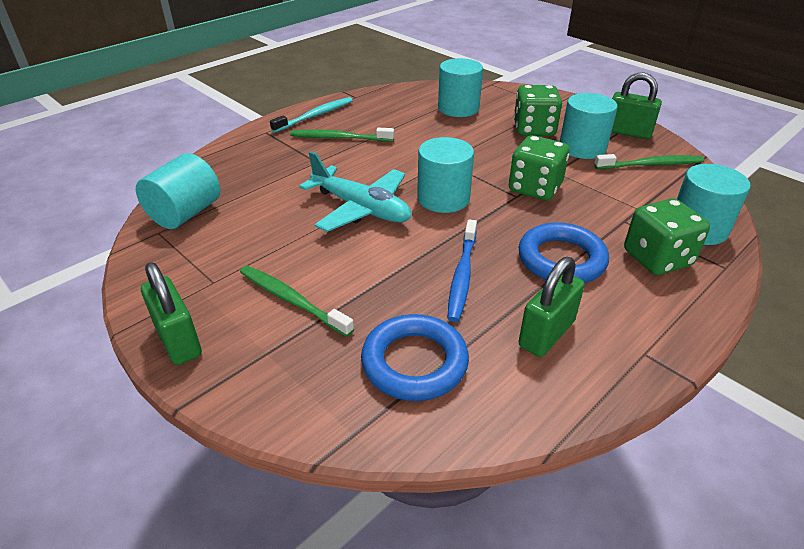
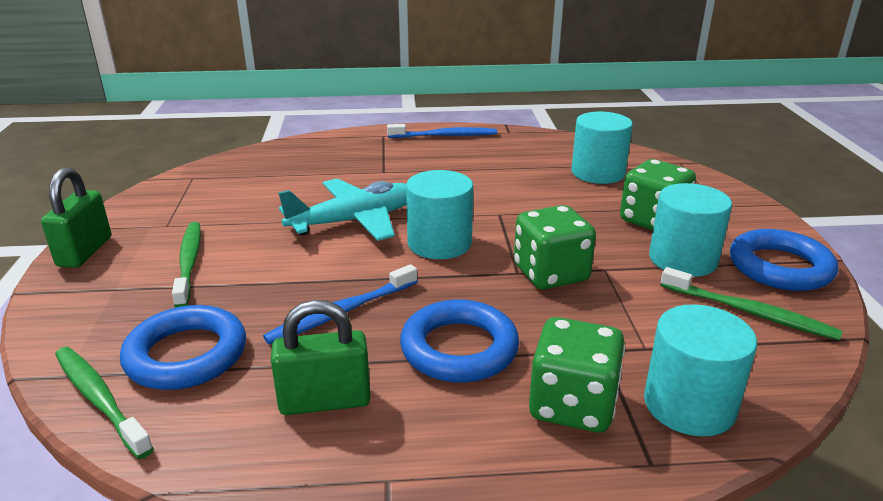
camera: 40 degrees right, 10 degrees down
(185, 213) = (228, 172): turquoise cylinder -> none
(315, 115) = (445, 136): turquoise toothbrush -> blue toothbrush
(339, 138) = (434, 160): green toothbrush -> green toothbrush (99, 399)
(361, 208) = (354, 221): turquoise plane -> turquoise plane turned 105 degrees counterclockwise
(627, 132) = (780, 267): green padlock -> blue ring

